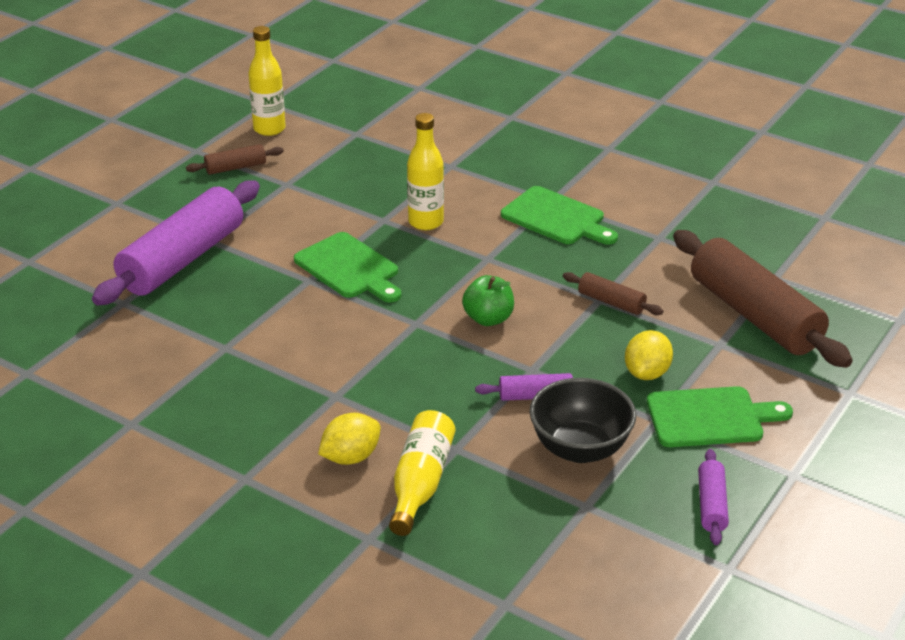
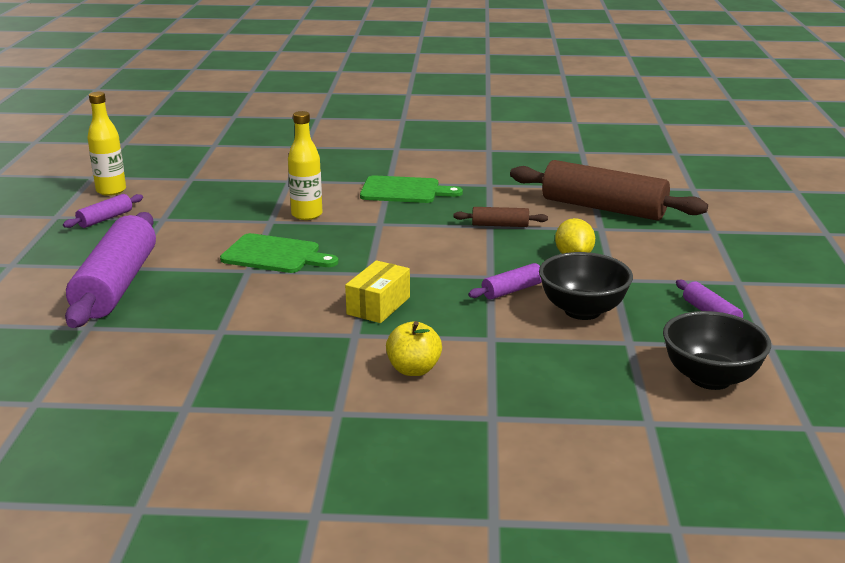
camera: 30 degrees left, 10 degrees down
(236, 167) = (105, 219): brown rolling pin -> purple rolling pin
(350, 457) = (413, 369): yellow lemon -> yellow apple
(388, 368) = (378, 305): none -> yellow box
(420, 483) = (490, 368): yellow bottle -> none
(488, 319) = (422, 256): green apple -> none
(620, 581) = (710, 378): none -> black bowl
(710, 417) = (646, 268): green cutting board -> none

